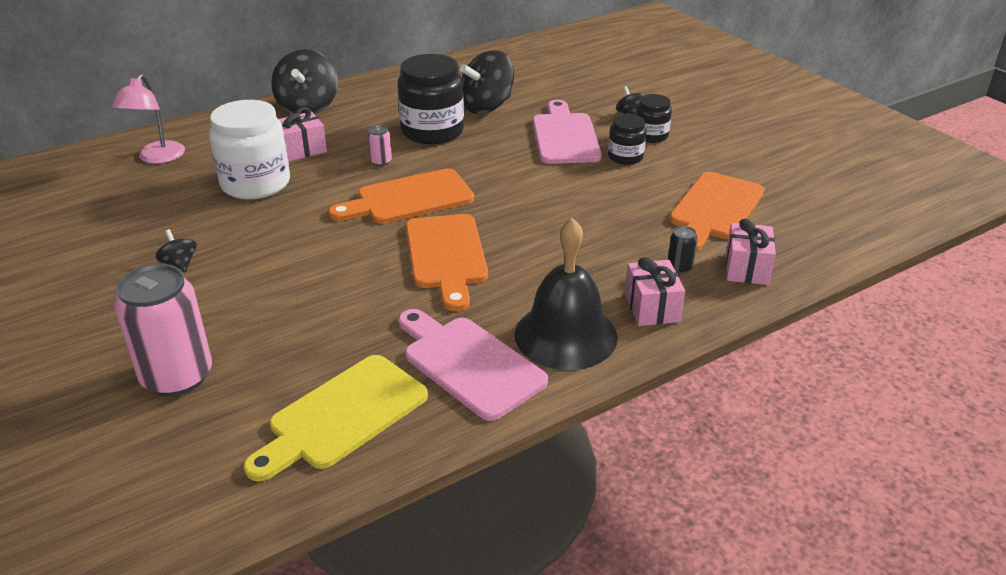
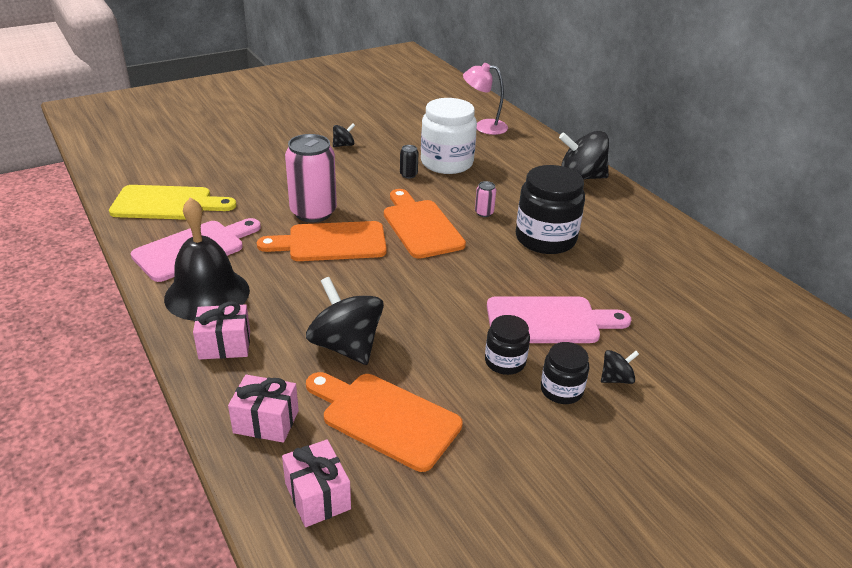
camera: 90 degrees right, 0 degrees up
(177, 377) = (229, 153): pink can -> pink can (313, 212)
(302, 150) = (502, 178): pink gift -> pink gift (317, 496)
(342, 415) = (167, 204): yellow cutting board -> yellow cutting board turned 135 degrees clockwise
(487, 107) = (608, 272): black spinning top -> black spinning top (346, 346)
(679, 267) = (281, 372): black can -> black can (408, 175)

